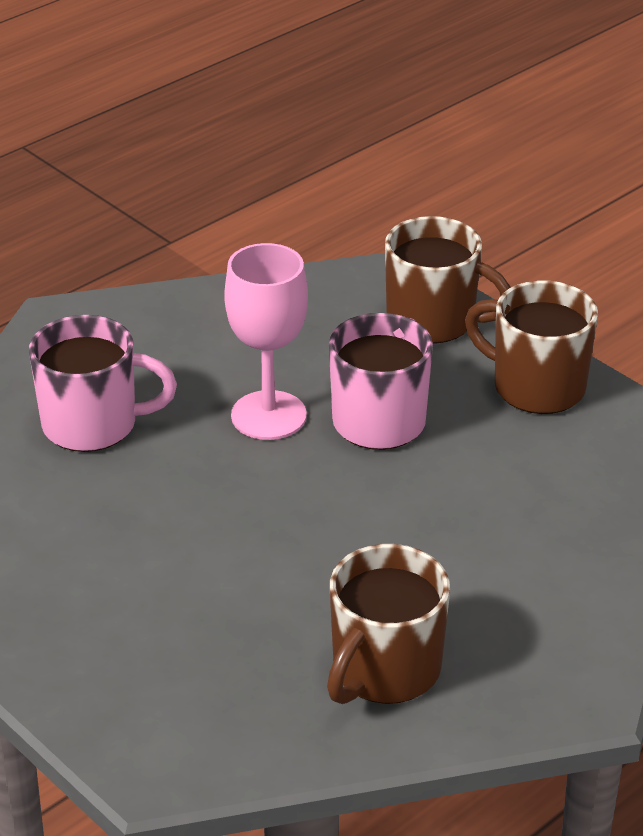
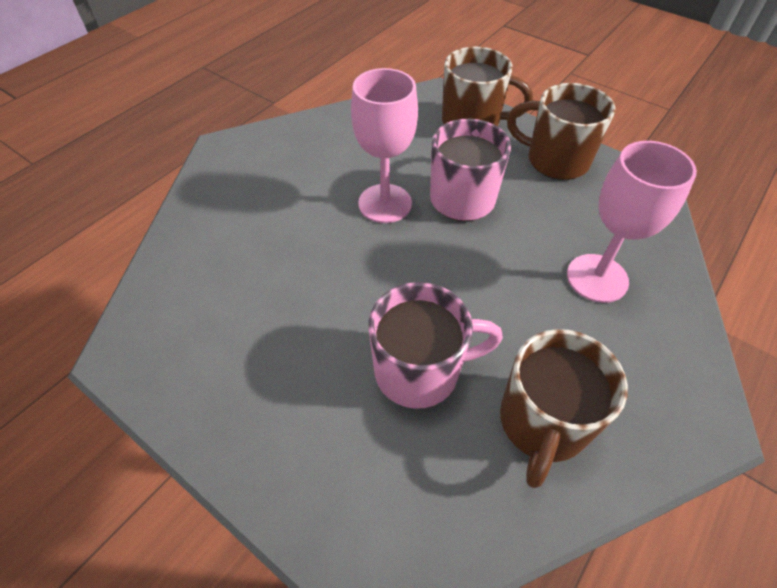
camera: 10 degrees left, 15 degrees up
(92, 425) = (260, 226): pink mug -> pink mug (419, 371)
(524, 536) = (597, 278): none -> pink goblet

